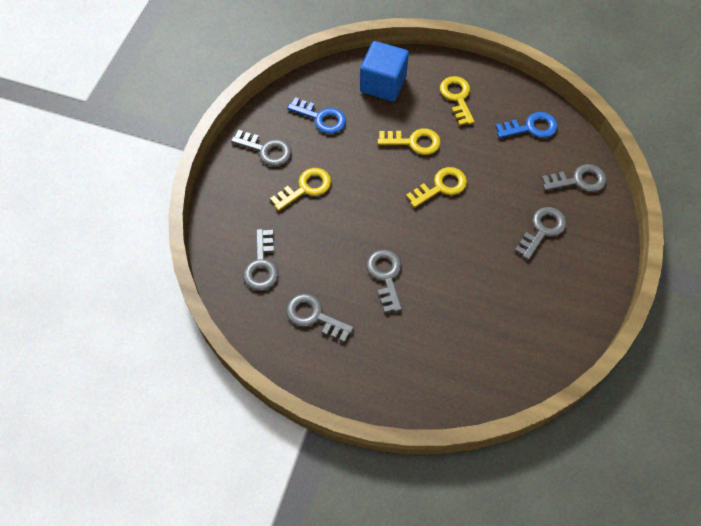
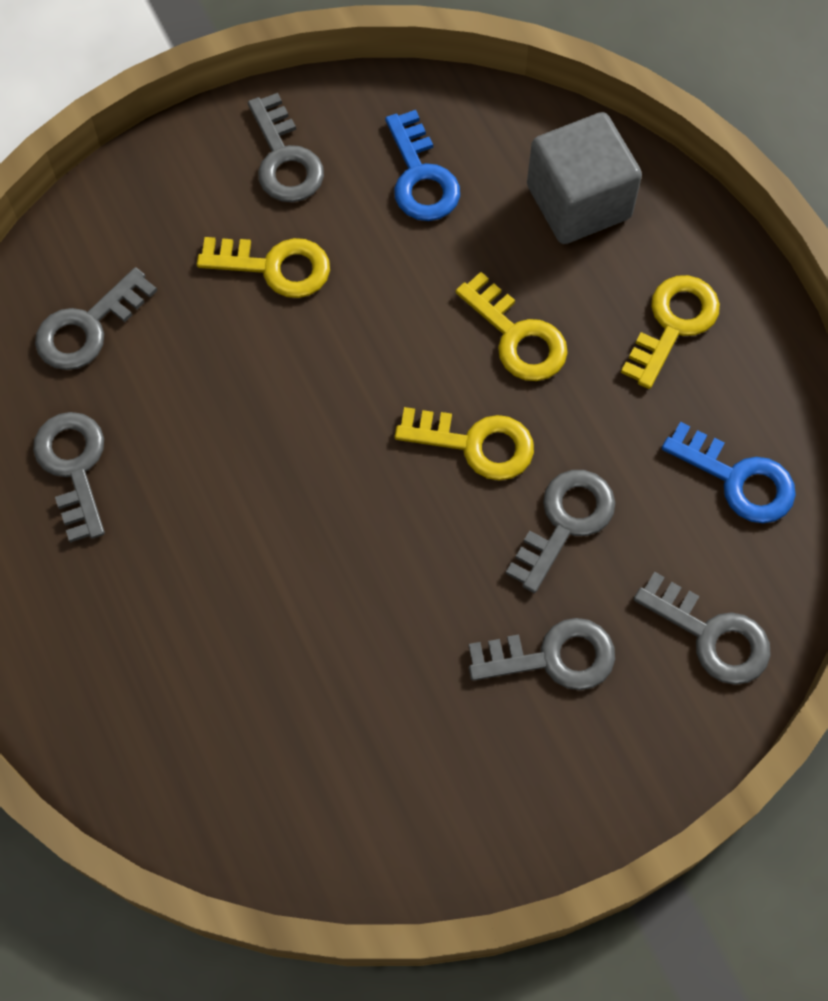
camera: 45 degrees right, 5 degrees up
(383, 84) = (578, 202): blue cube -> grey cube
(385, 276) = (235, 503): grey key -> grey key (565, 522)

